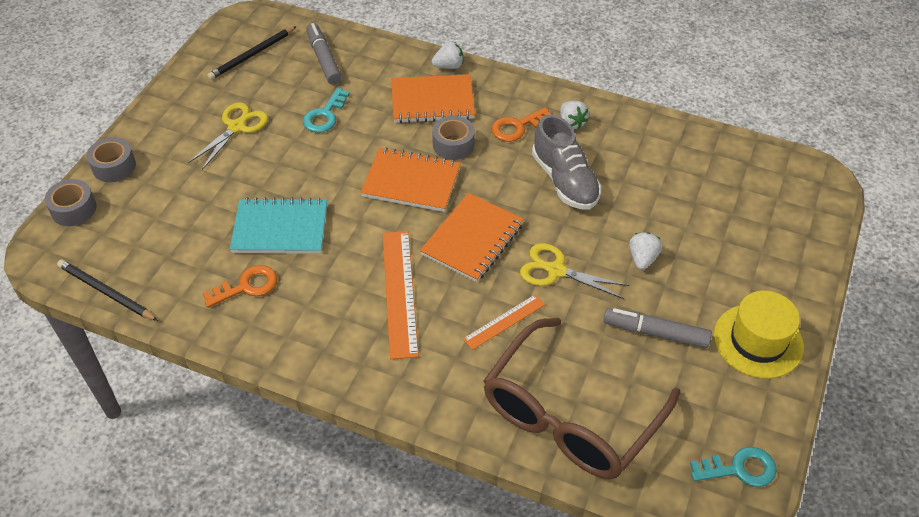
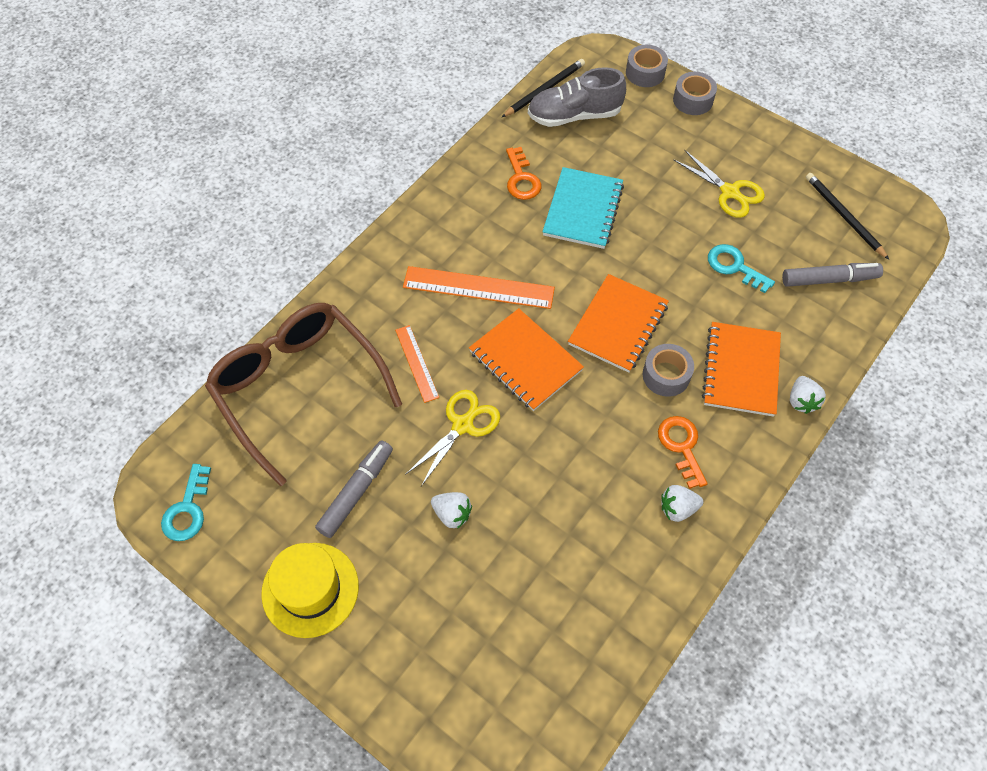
camera: 105 degrees right, 10 degrees up
(564, 181) = (585, 471): grey shoe -> grey shoe (574, 115)

